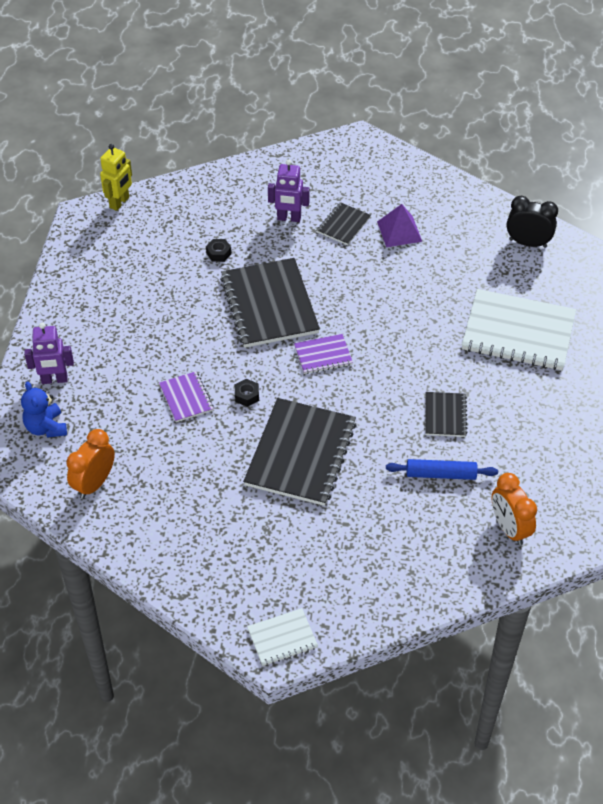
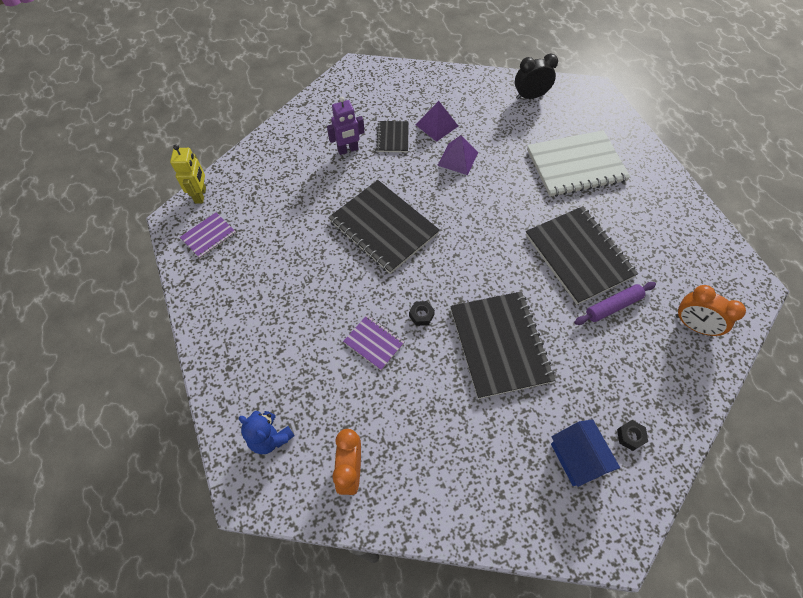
camera: 30 degrees left, 10 degrees up
(54, 380) = (247, 385): purple robot -> none
(218, 253) = (313, 202): black nut -> black nut (630, 436)
(282, 638) = (611, 529): white notebook -> none
(297, 573) = (577, 458): none -> blue house
(323, 355) = (454, 250): purple notebook -> purple notebook (209, 236)
(395, 273) = (458, 158): none -> purple pyramid
(441, 474) = (613, 306): blue rolling pin -> purple rolling pin
(445, 415) = (578, 255): black notebook -> black notebook, size x2.04

